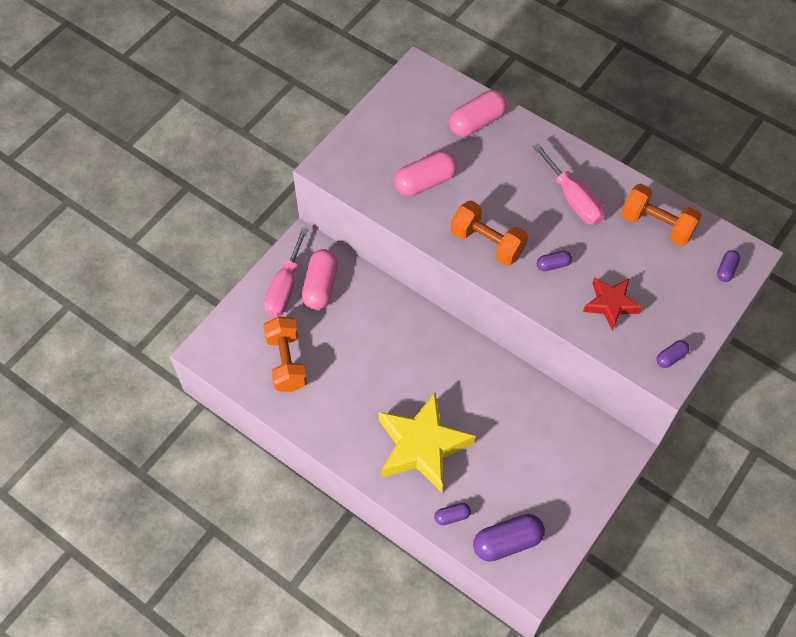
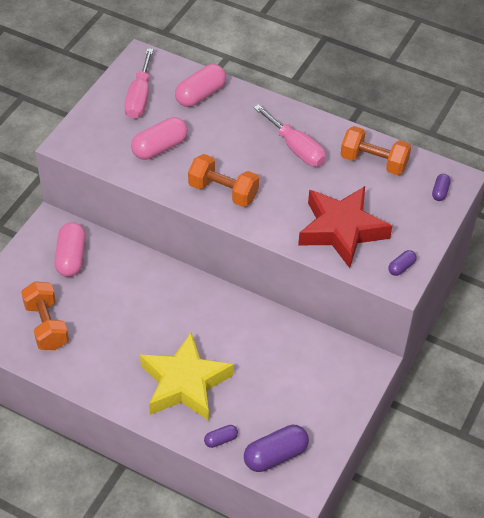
camera: 10 degrees left, 10 degrees down
(284, 287) = (37, 262): pink screwdriver -> pink screwdriver (139, 97)
(553, 265) = (285, 203): purple capsule -> none
(610, 304) = (341, 230): red star -> red star, size x1.78

